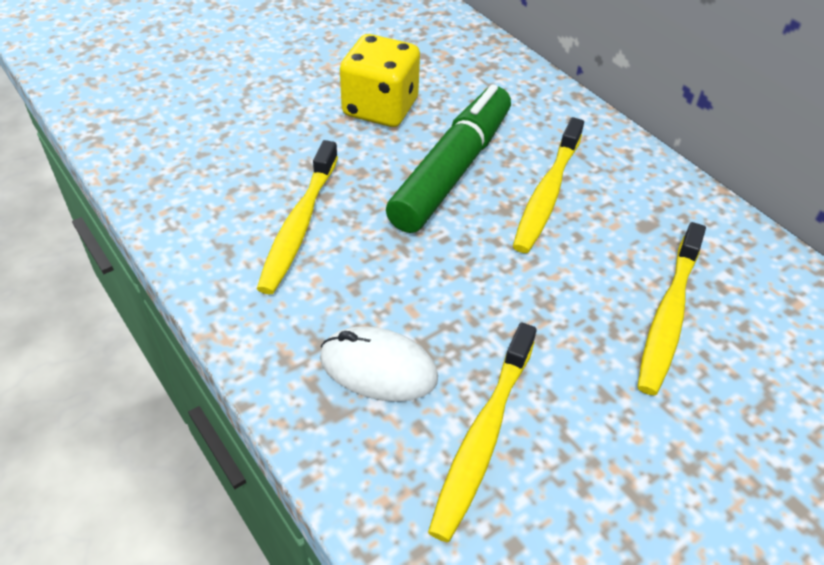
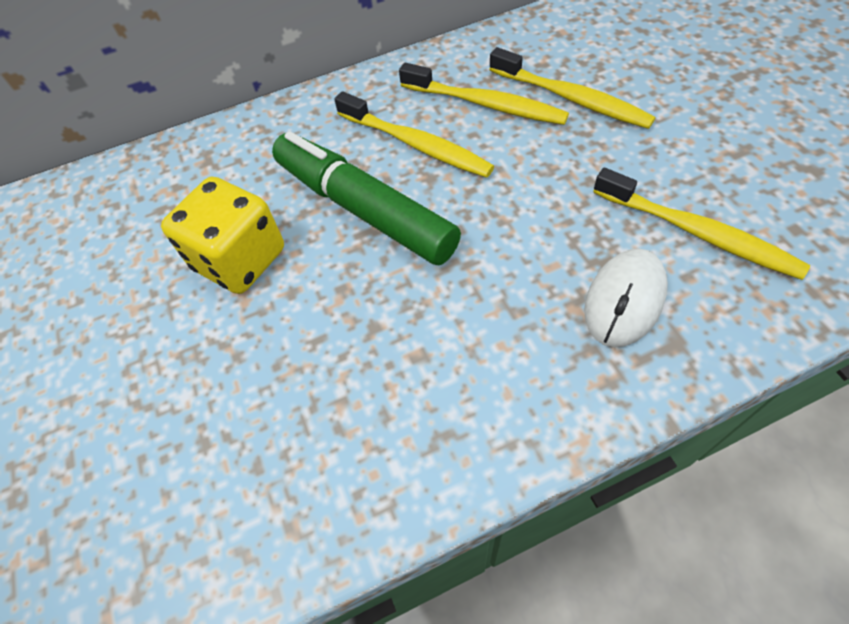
camera: 70 degrees left, 10 degrees up
(299, 225) = (418, 356): yellow toothbrush -> yellow toothbrush (485, 104)

